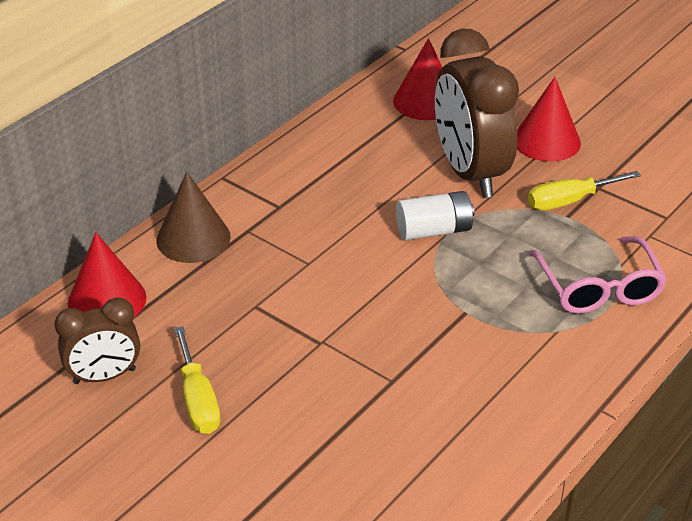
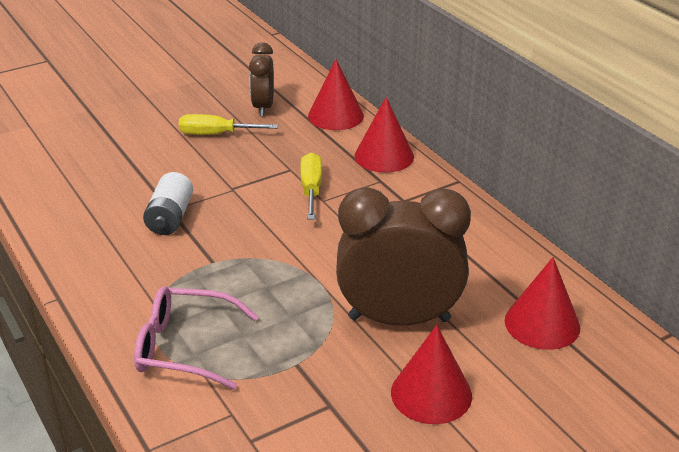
camera: 110 degrees right, 5 degrees down
(193, 238) = (384, 156): brown cone -> red cone
(434, 230) = (324, 272): white battery -> white battery (170, 218)
(569, 201) = (318, 373): yellow screwdriver -> yellow screwdriver (311, 189)

